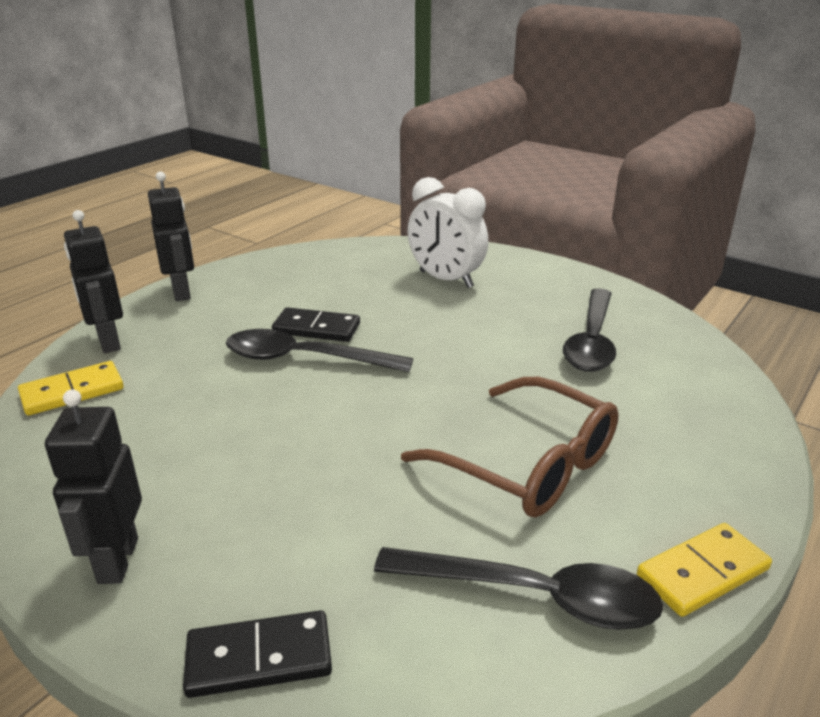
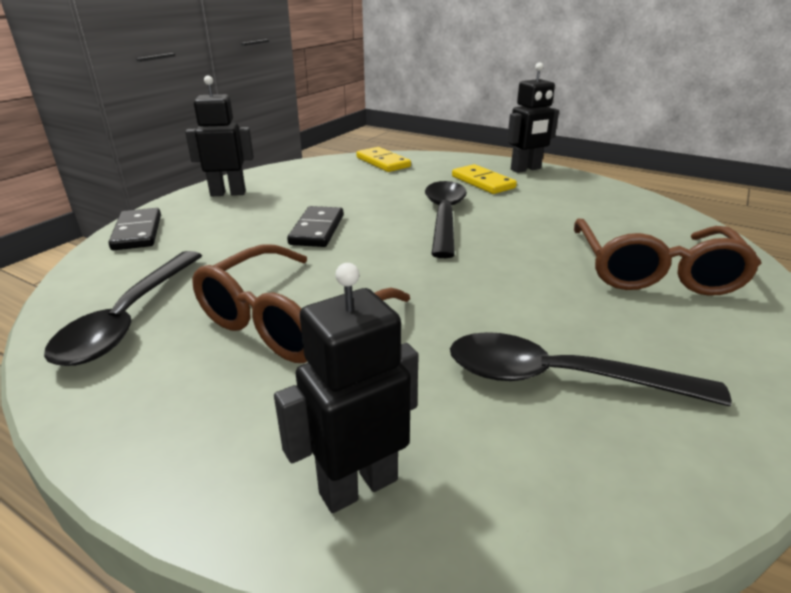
camera: 85 degrees right, 0 degrees up
(108, 342) = (443, 161): black robot -> black robot (358, 485)
(316, 328) = (496, 217): black domino -> black domino (317, 230)
(445, 279) = (654, 271): white clock -> brown glasses
(702, 573) = (100, 418): yellow domino -> yellow domino (482, 182)

